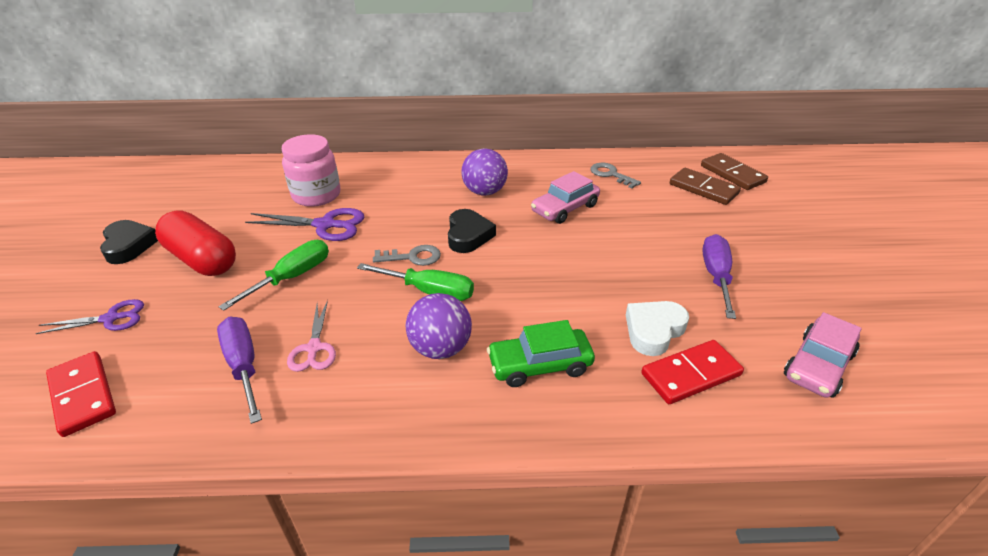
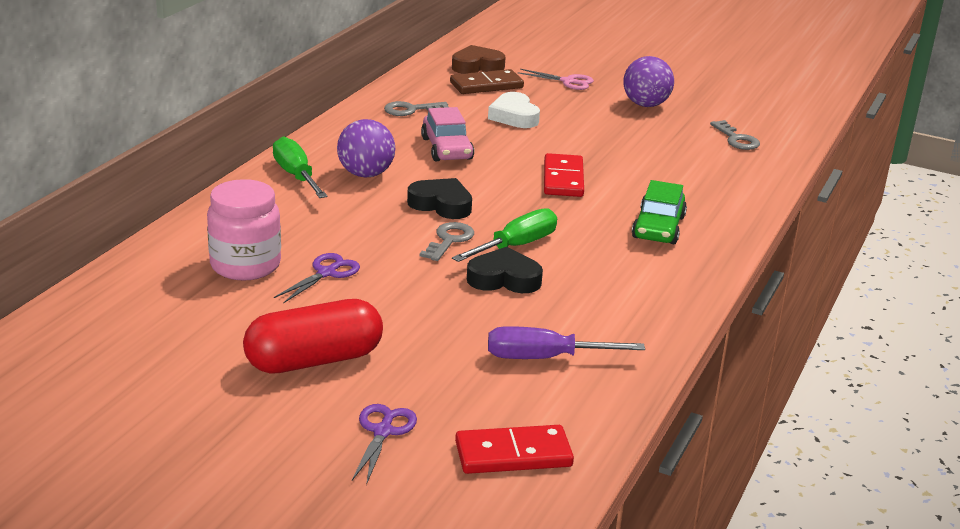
camera: 65 degrees left, 10 degrees down
(129, 246) = (214, 410): black heart -> black heart (504, 279)
(292, 277) = (416, 310): green screwdriver -> green screwdriver (296, 176)
(314, 348) = (550, 318): pink scissors -> pink scissors (568, 81)
(325, 225) = (326, 273): purple scissors -> purple scissors, size x0.66
(440, 348) = (603, 261): purple ball -> purple ball (645, 105)
(653, 330) = (656, 175): white heart -> white heart (514, 116)
(690, 374) = (712, 180): red domino -> red domino (563, 179)
(716, 276) = (614, 130): purple screwdriver -> none
(732, 174) = (477, 66): brown domino -> brown heart
(818, 365) = (736, 139): pink car -> grey key

